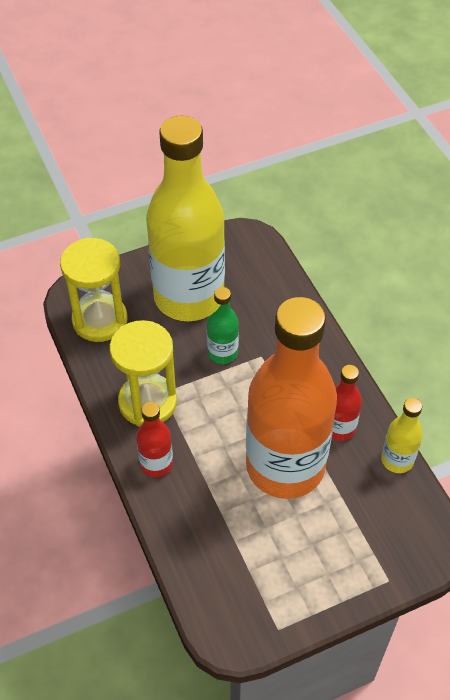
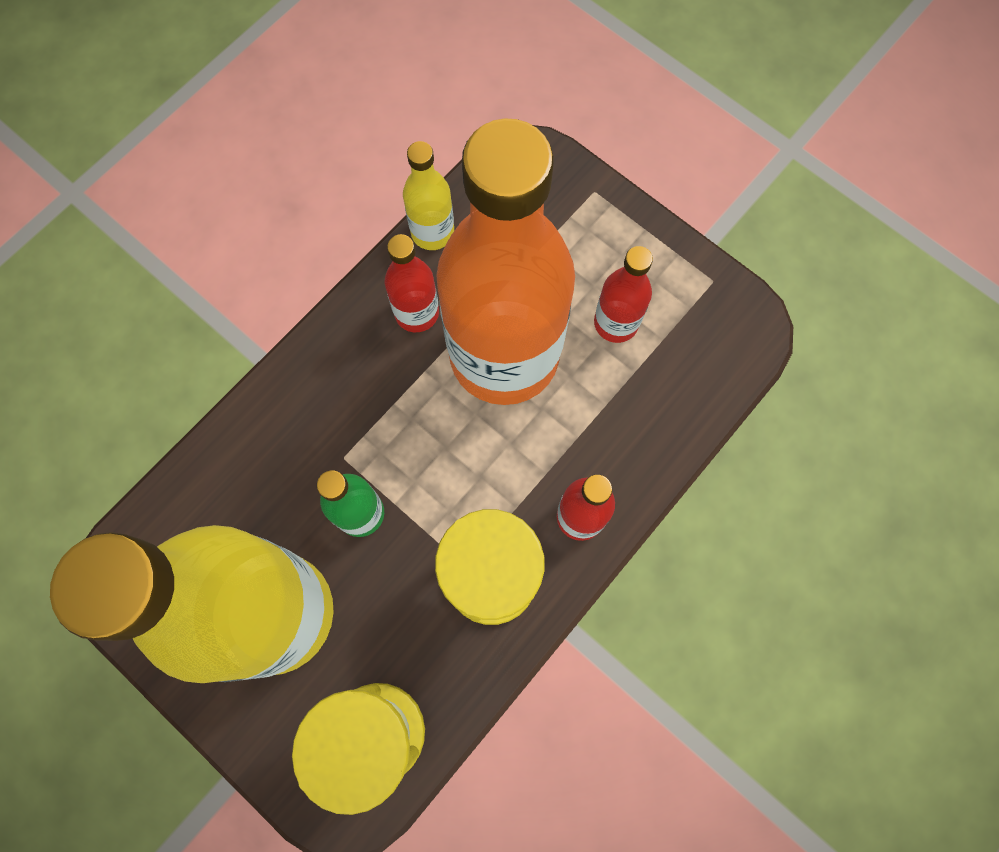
camera: 115 degrees left, 20 degrees up
(276, 545) = (616, 323): none -> red bottle

